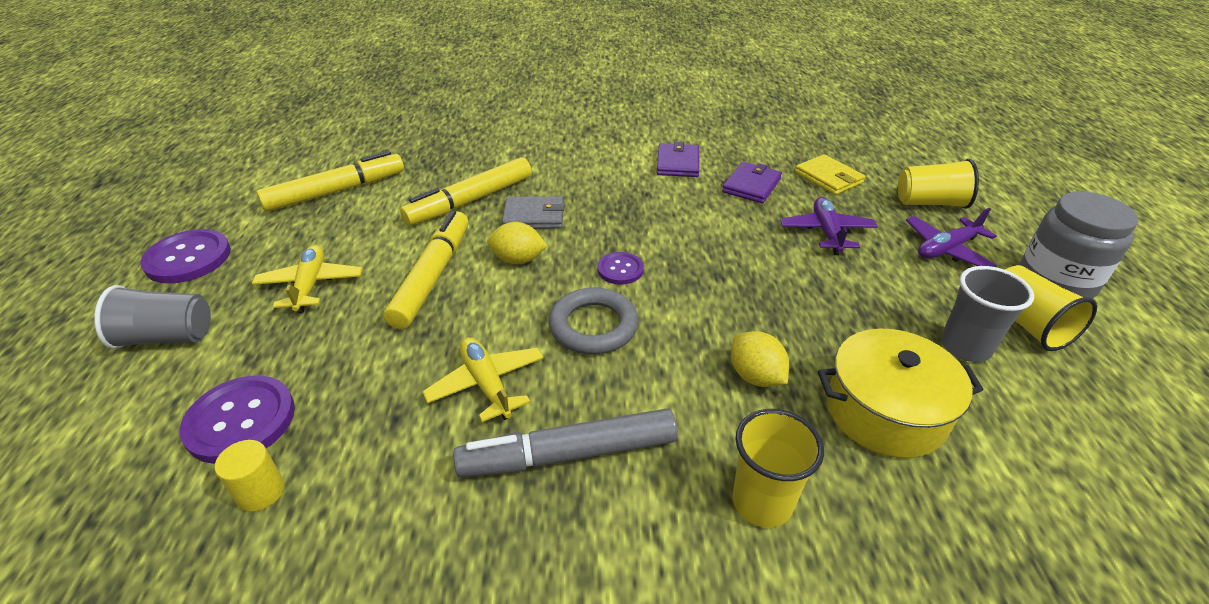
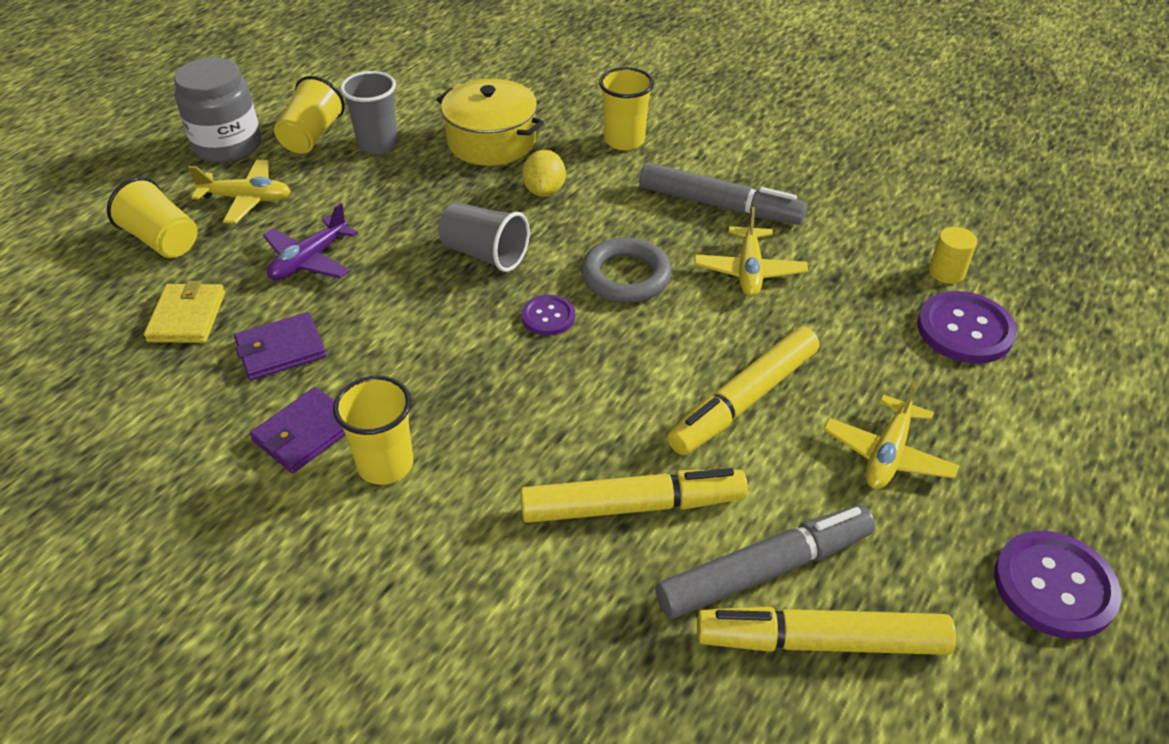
camera: 145 degrees left, 5 degrees up
(167, 337) = (1053, 454): grey cup -> grey cup (485, 254)
(378, 204) = (764, 570): none -> grey marker
(518, 260) = (639, 378): yellow lemon -> none
(534, 216) = (572, 434): grey wallet -> none
(620, 168) = (385, 465): none -> yellow cup
(946, 249) = (247, 199): purple plane -> yellow plane

